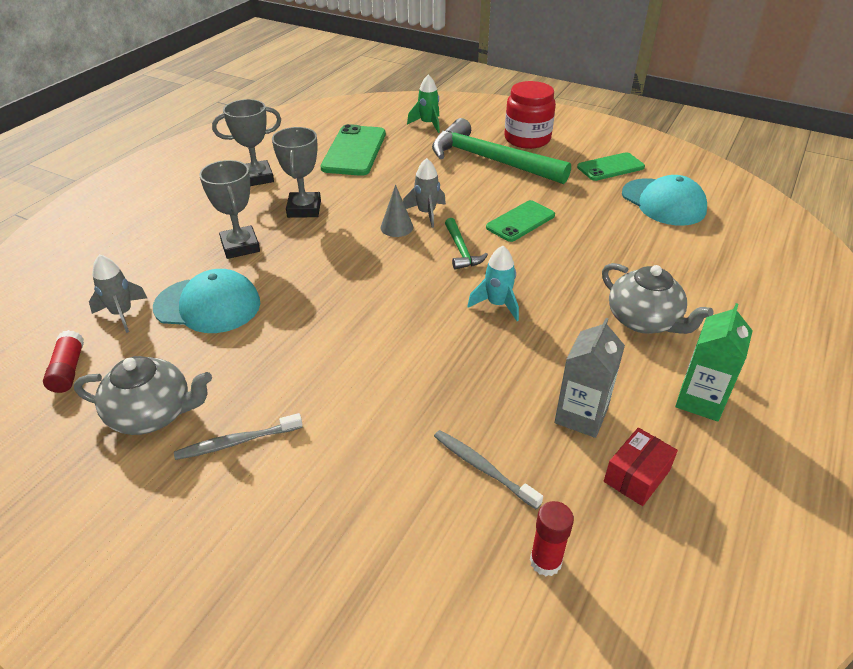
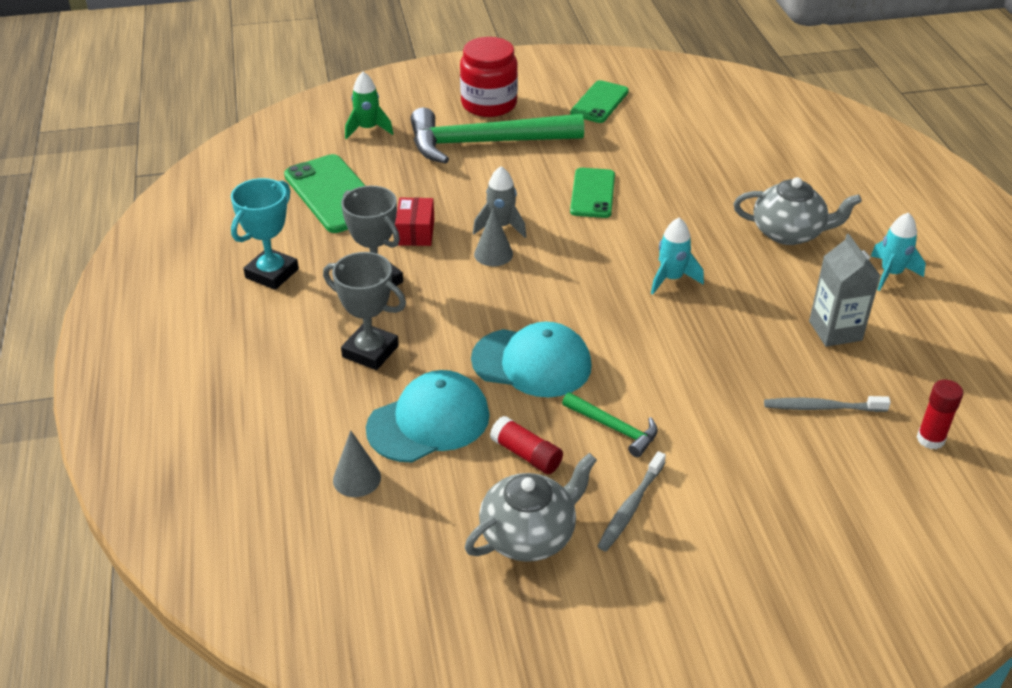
camera: 40 degrees left, 0 degrees up
(68, 370) = (390, 555): red glue stick -> red glue stick (526, 454)
(122, 314) = (357, 478): grey rocket -> grey cone
(257, 178) = (272, 273): grey trophy -> turquoise trophy
(461, 250) = (580, 246): green hammer -> green hammer (614, 428)
(636, 476) = (915, 350): red box -> red box (415, 232)
(663, 202) = (681, 118): turquoise cap -> turquoise cap (532, 363)
(700, 400) = (891, 274): green carton -> turquoise rocket

